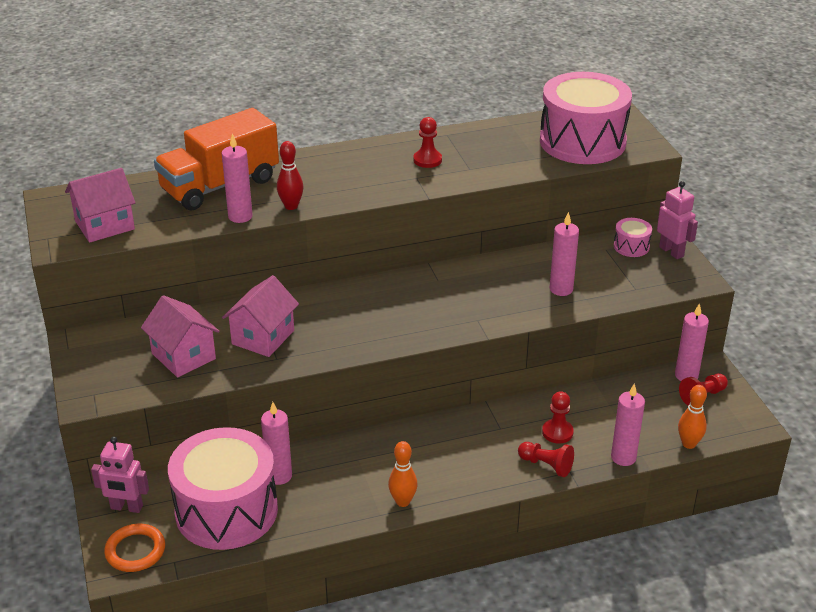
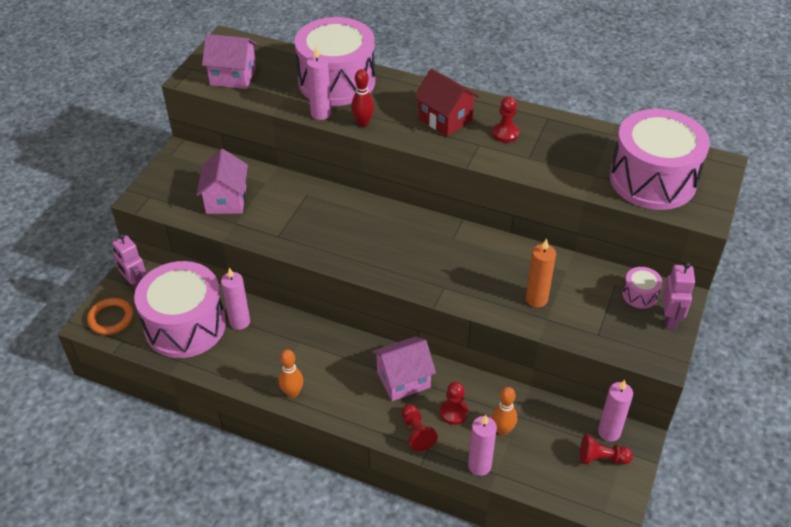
camera: 40 degrees right, 10 degrees up
(220, 185) = (337, 81): orange truck -> pink drum
(263, 337) = (287, 214): pink house -> pink house (403, 379)
(362, 171) = (445, 119): none -> red house
(561, 289) = (536, 299): pink candle -> orange candle
(689, 444) = (543, 490): orange bowling pin -> orange bowling pin (502, 430)

